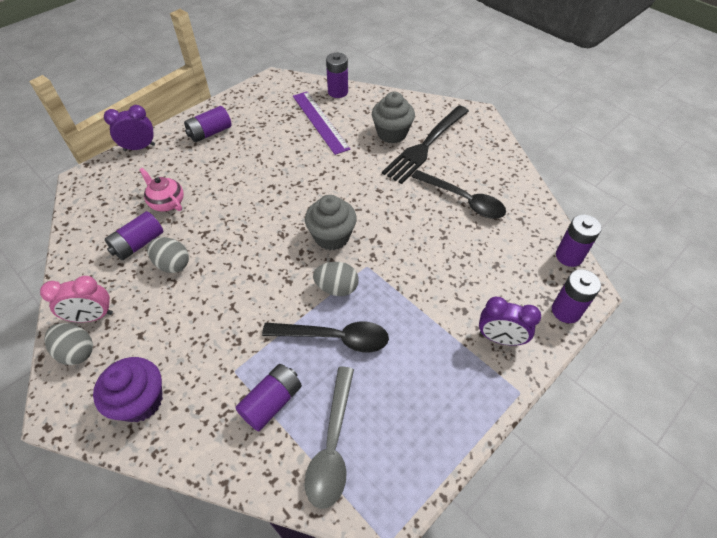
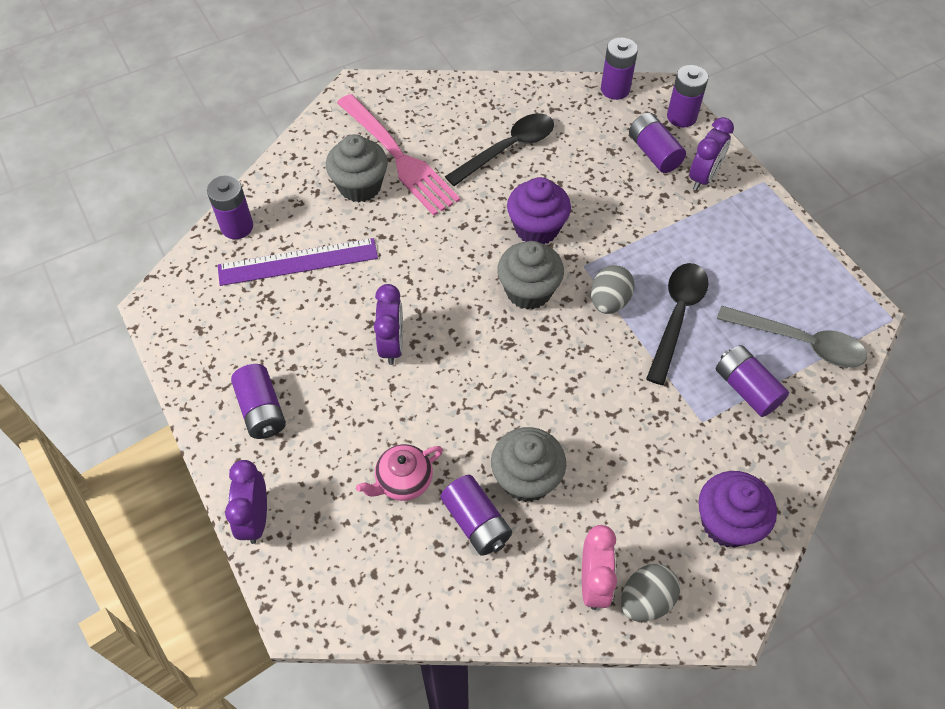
camera: 75 degrees left, 5 degrees up
(172, 264) = (526, 478): grey egg -> grey cupcake
(267, 176) = (392, 345): none -> purple clock
(392, 231) = (536, 228): none -> purple cupcake
(425, 145) = (398, 157): black fork -> pink fork
(509, 295) = (654, 153): none -> purple battery

